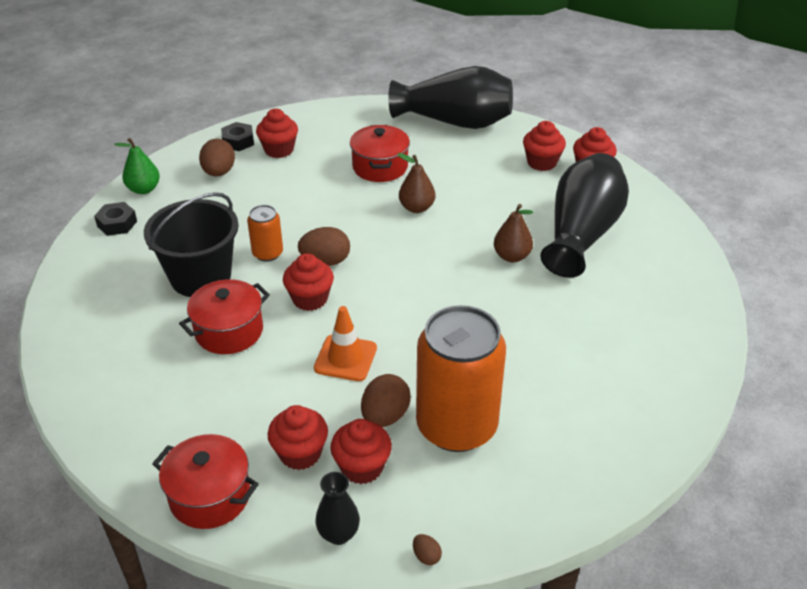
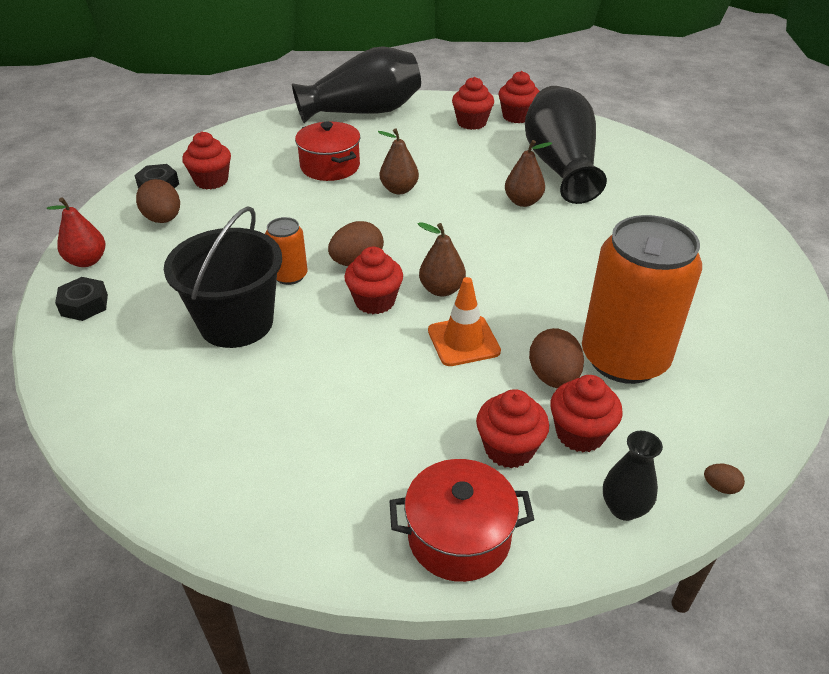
camera: 30 degrees left, 0 degrees up
(143, 189) = (87, 261): green pear -> red pear
(229, 331) = (319, 363): red pot -> none
(368, 309) = (441, 289): none -> brown pear

